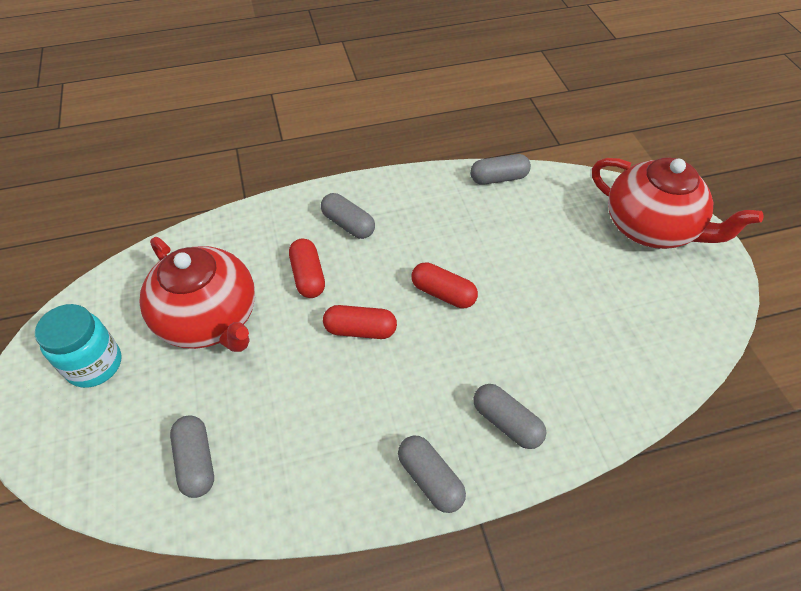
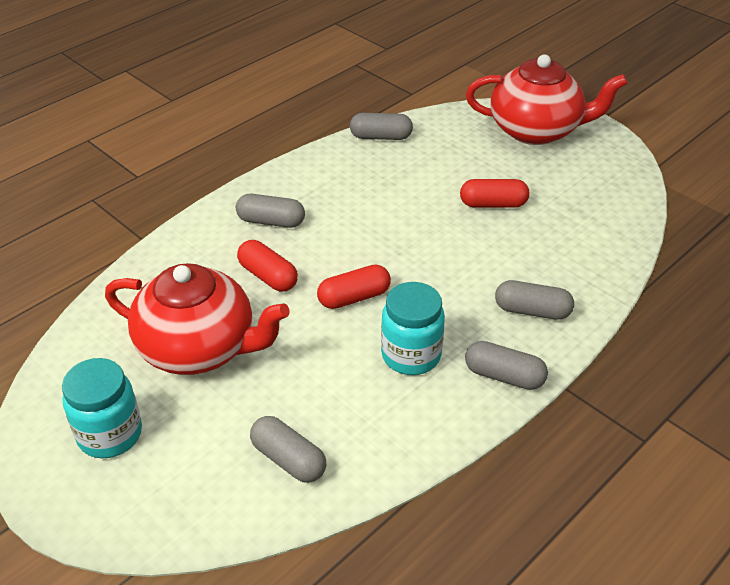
camera: 30 degrees left, 10 degrees down
(365, 412) = (411, 355): none -> turquoise jar
(443, 293) = (404, 241): red capsule -> red capsule (493, 204)
(498, 178) = (381, 137): grey capsule -> grey capsule turned 45 degrees clockwise

